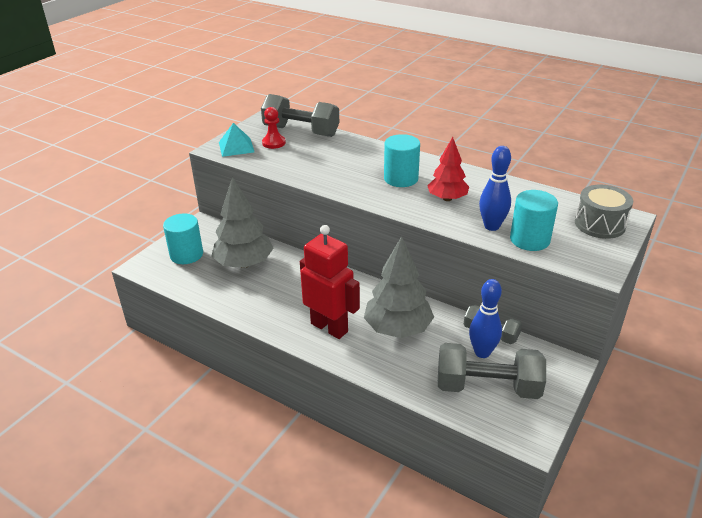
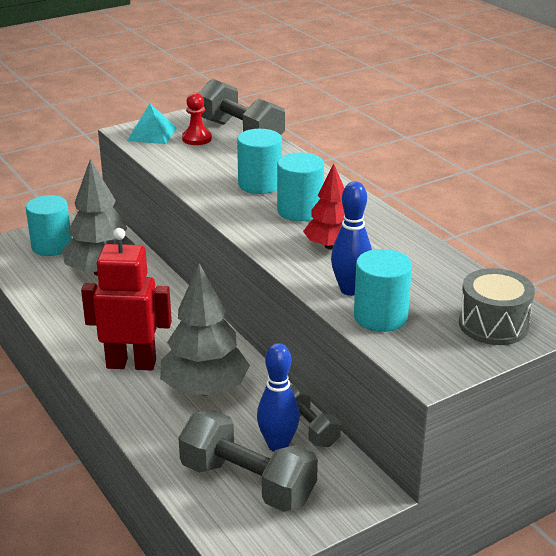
camera: 25 degrees right, 5 degrees down
(329, 327) = (131, 364): red robot -> red robot turned 60 degrees counterclockwise
(354, 166) = (259, 184): none -> turquoise cylinder

